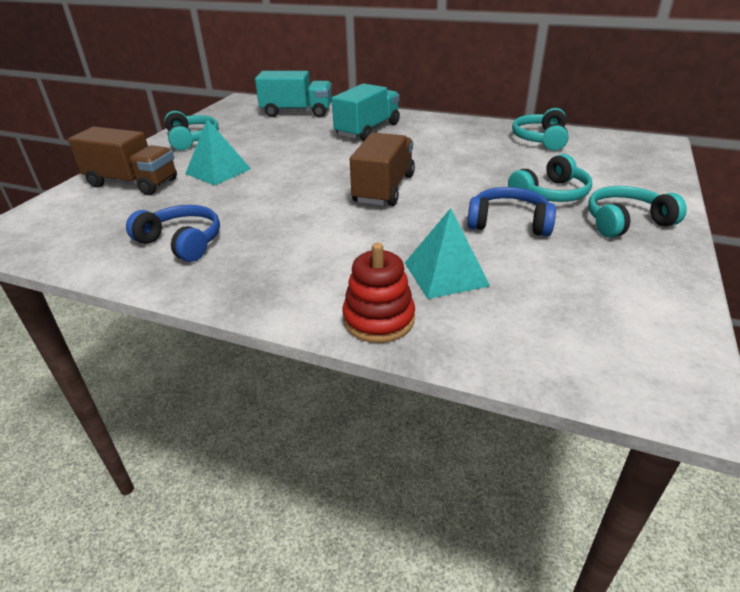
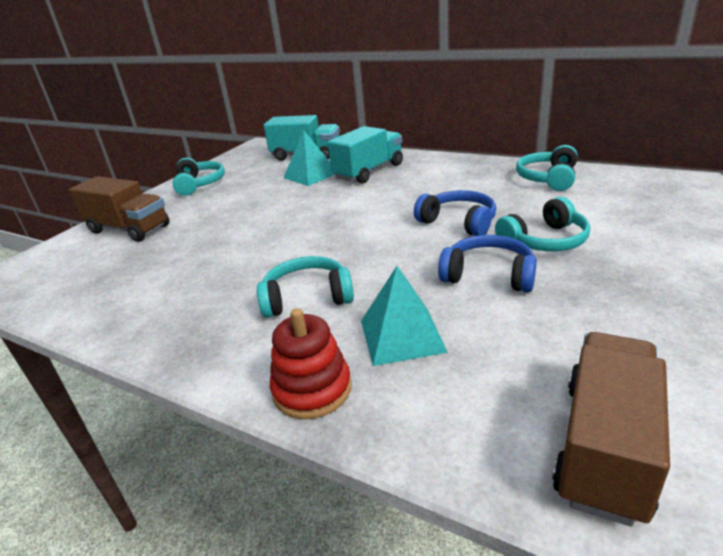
camera: 10 degrees right, 5 degrees down
(182, 242) = (148, 292): blue headphones -> blue headphones (458, 222)
(218, 171) = (211, 216): turquoise pyramid -> turquoise pyramid (311, 175)
(384, 189) = (365, 235): brown truck -> brown truck (604, 446)
(626, 222) = (626, 275): turquoise headphones -> turquoise headphones (307, 297)

